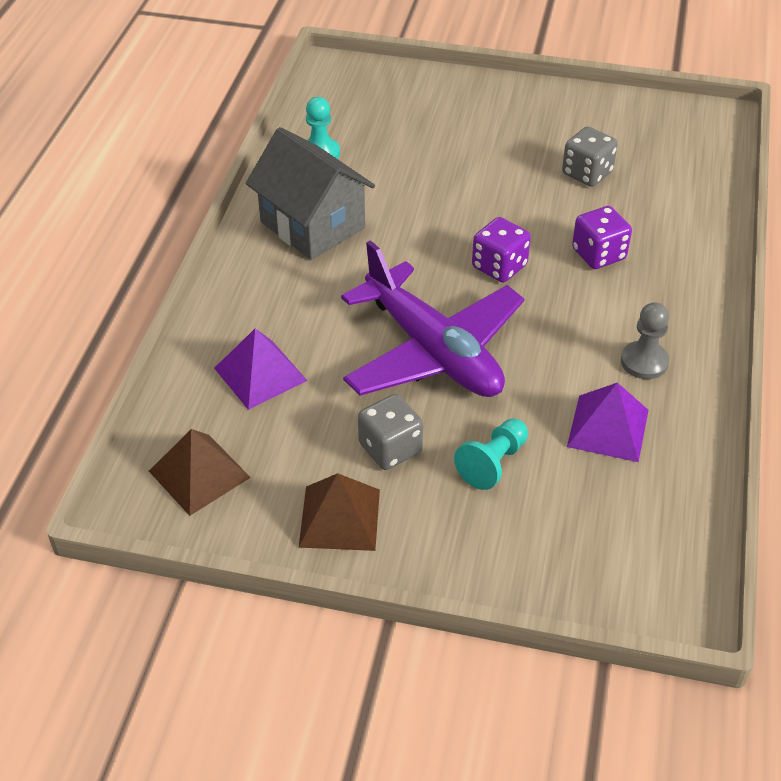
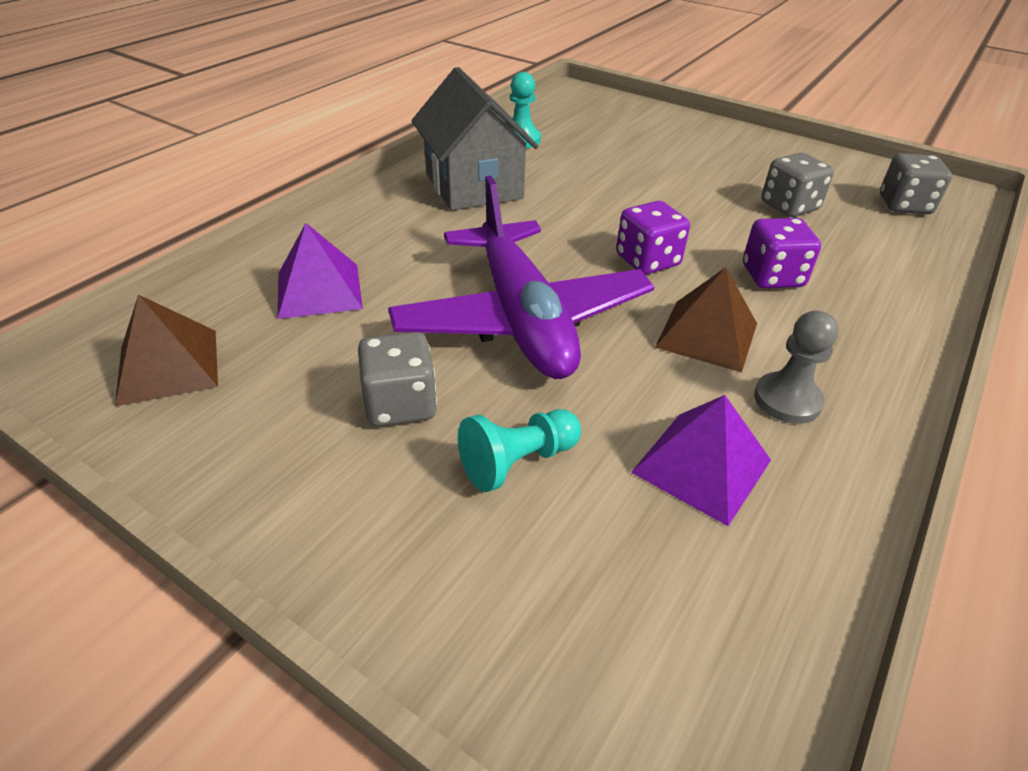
camera: 20 degrees right, 5 degrees down
(339, 517) = (277, 466): brown pyramid -> brown pyramid (707, 335)
(676, 146) = (904, 205): none -> grey dice

